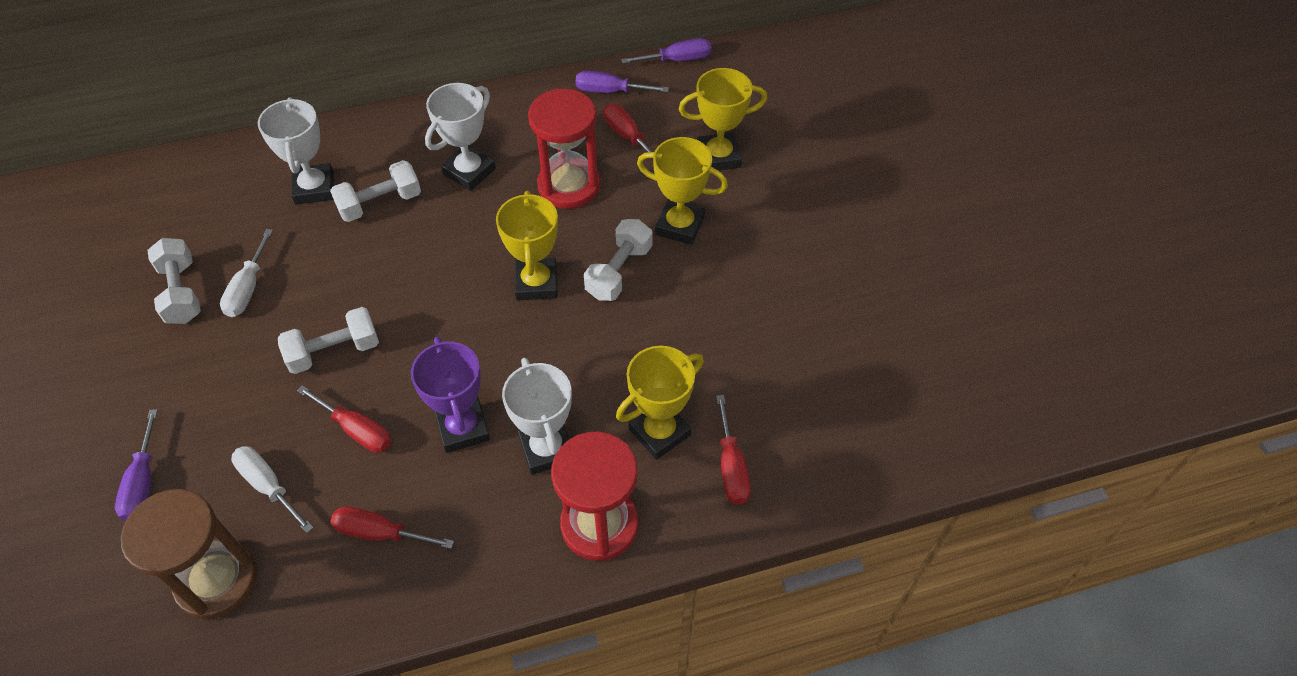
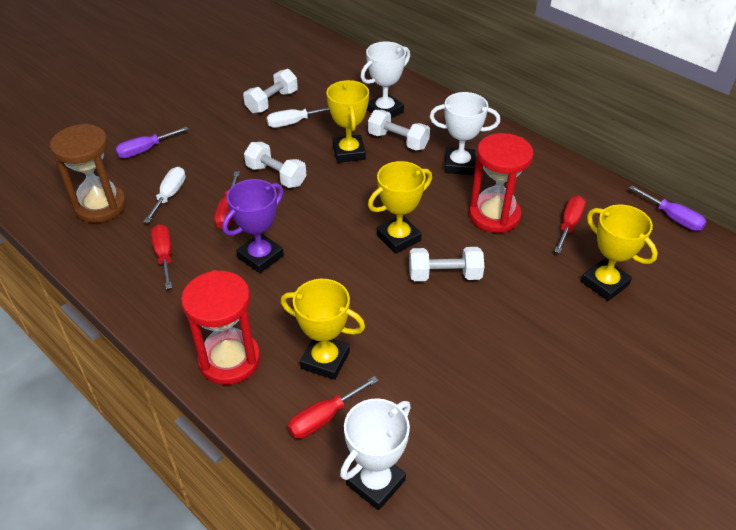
camera: 60 degrees right, 10 degrees down
(547, 449) = (271, 305): white trophy -> white trophy (375, 482)
(610, 91) = (600, 197): purple screwdriver -> none
(680, 226) = (516, 290): yellow trophy -> yellow trophy (349, 152)

